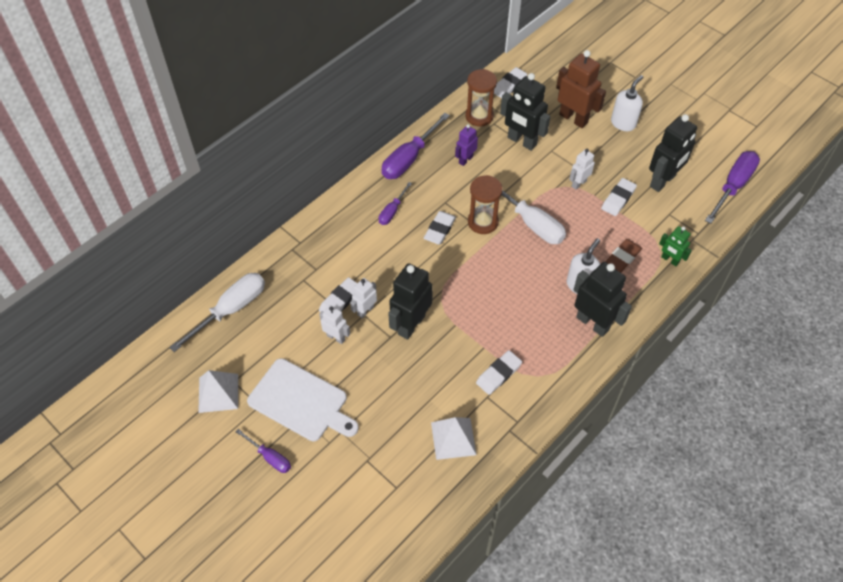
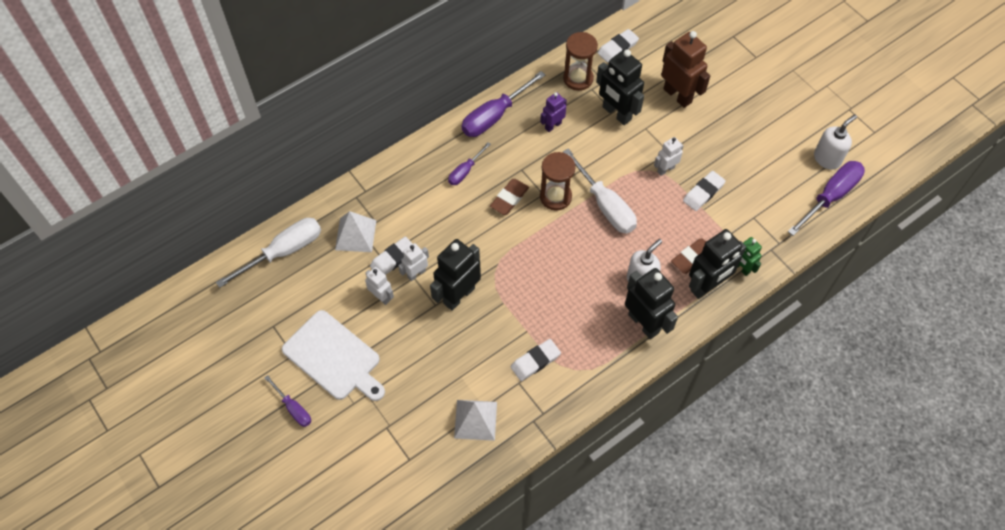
camera: 10 degrees right, 5 degrees up
(218, 393) = (256, 335): white pyramid -> white pyramid (355, 235)
(439, 229) = (509, 198): white eraser -> brown eraser
(623, 123) = (730, 108): white soap dispenser -> white soap dispenser (827, 159)
(663, 181) = (756, 180): black robot -> black robot (707, 286)

